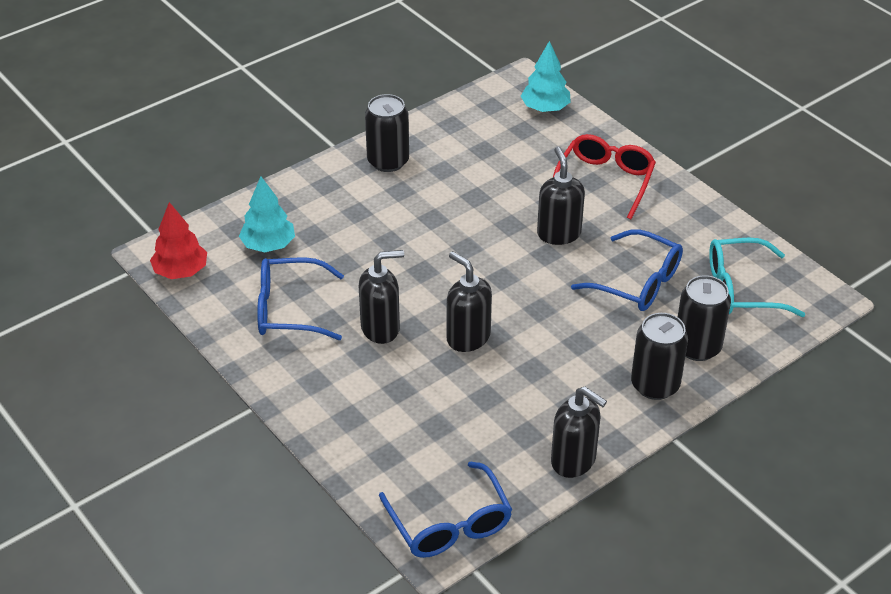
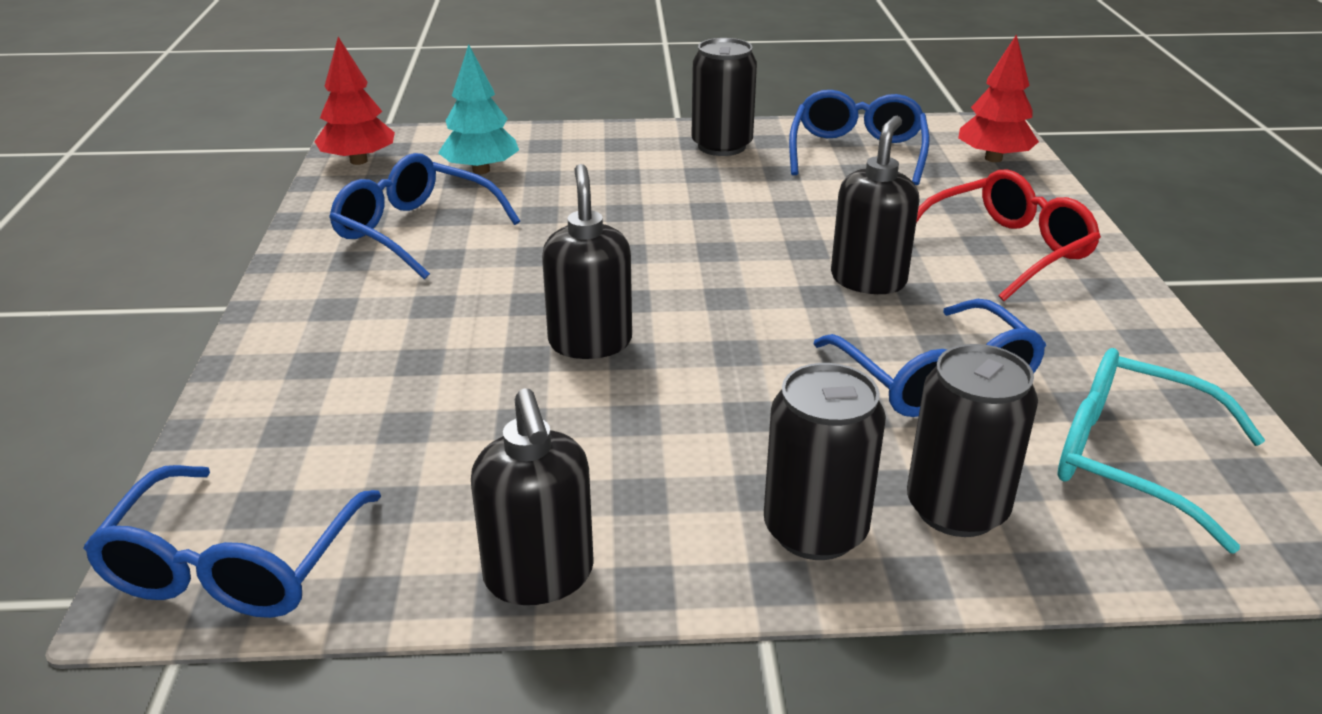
camera: 35 degrees right, 10 degrees down
(381, 328) = (492, 288): black soap dispenser -> none
(469, 134) = (857, 152): none -> blue glasses
(545, 108) = (993, 158): turquoise tree -> red tree

